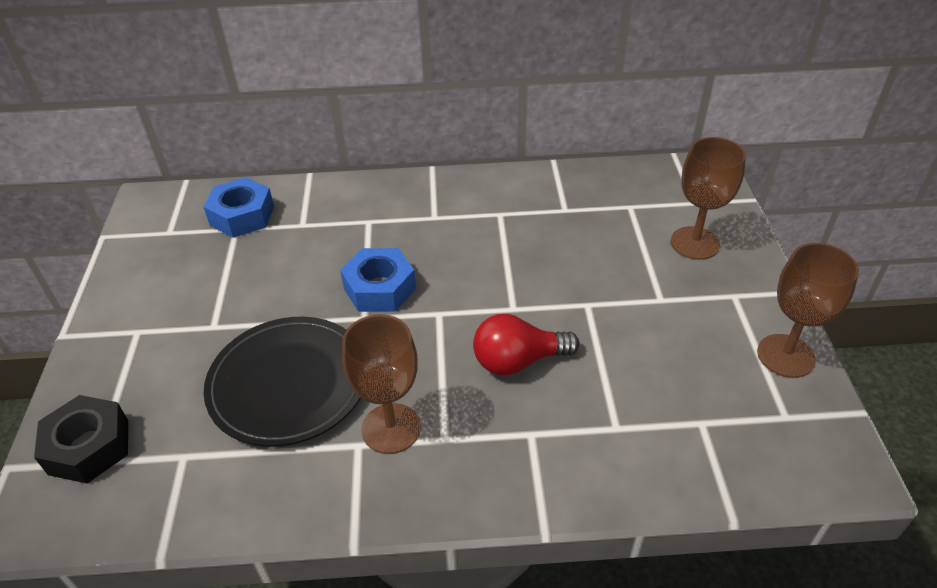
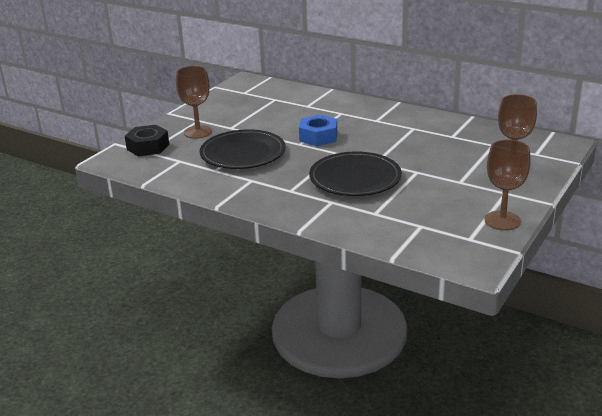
camera: 35 degrees right, 15 degrees down
(242, 215) = (282, 95): blue nut -> none
(391, 428) = (271, 180): brown goblet -> brown goblet (198, 132)
(518, 361) = (355, 178): red light bulb -> black plate

